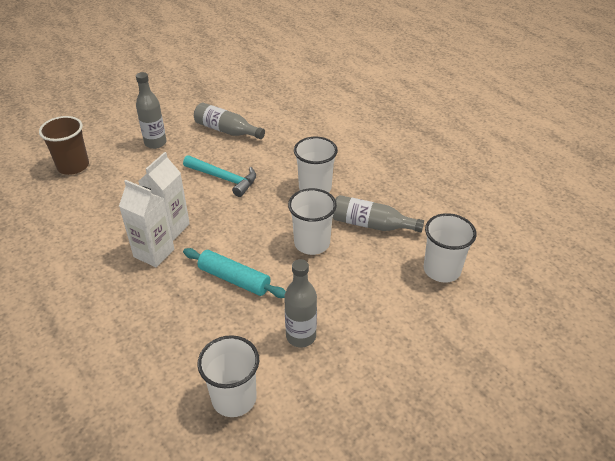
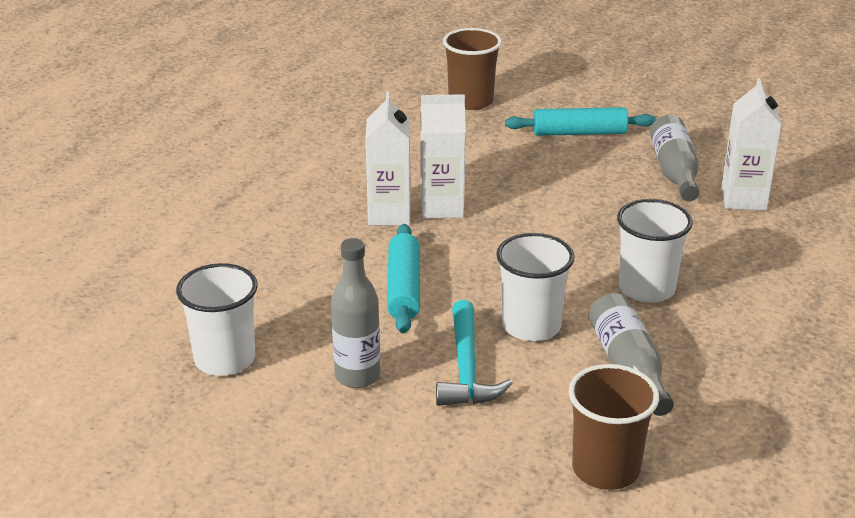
camera: 60 degrees right, 10 degrees down
(155, 143) = (579, 133): grey bottle -> turquoise rolling pin
(223, 178) = (574, 208): turquoise hammer -> turquoise hammer (466, 368)
(271, 122) = (743, 199): none -> white carton
(442, 270) = (605, 469): white cup -> brown cup

